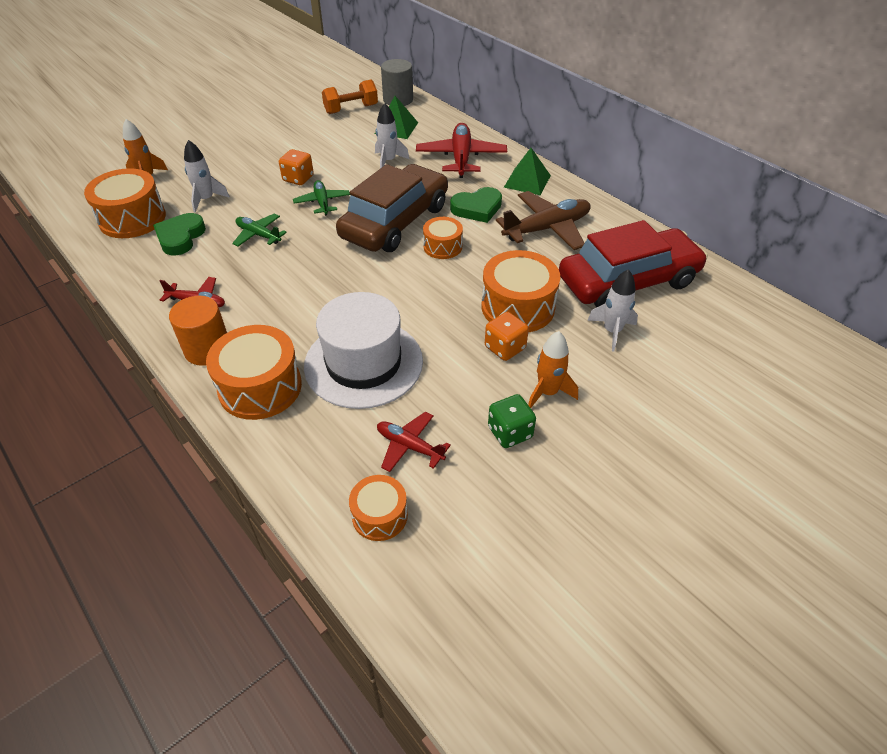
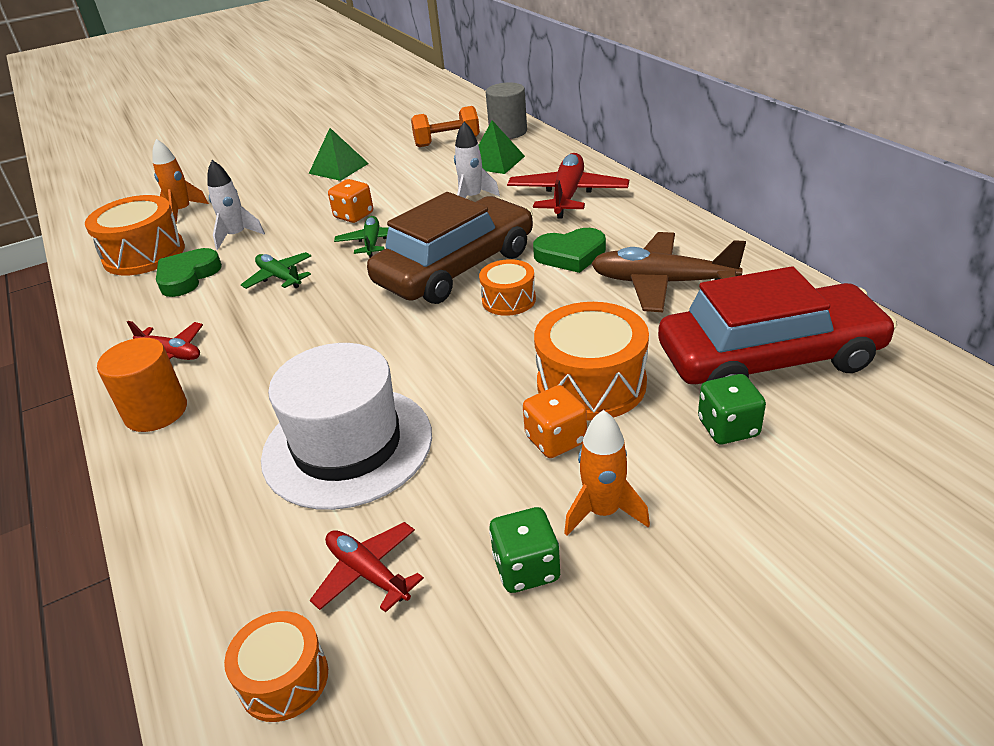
camera: 15 degrees right, 10 degrees down
(260, 387) = (198, 467): orange drum -> none
(527, 181) = (649, 224): green pyramid -> green pyramid (338, 168)
(547, 229) = (662, 283): brown plane -> brown plane turned 150 degrees counterclockwise
(612, 331) = (728, 428): white rocket -> green dice

